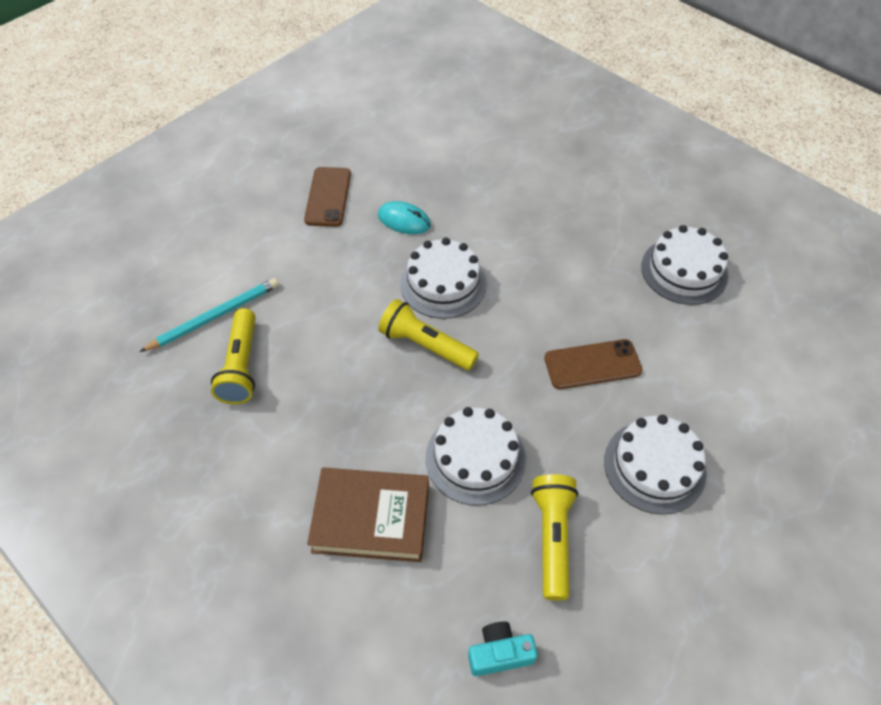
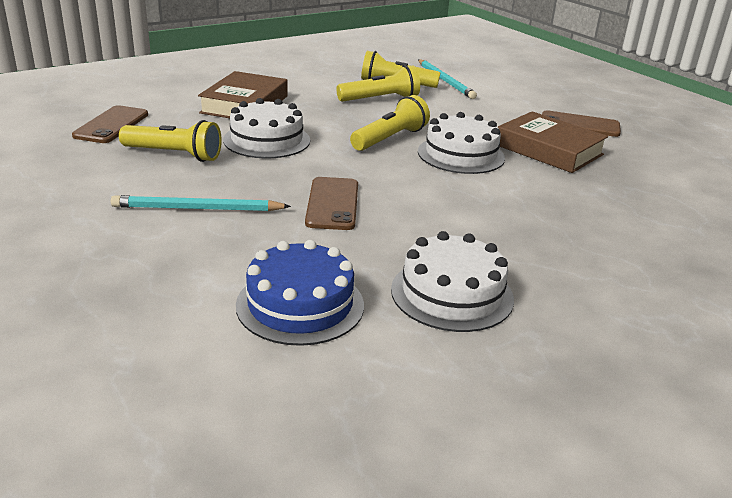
camera: 100 degrees right, 25 degrees down
(304, 373) = (380, 99): none -> yellow flashlight
(404, 220) = (549, 150): turquoise mouse -> brown book
(499, 653) = (111, 125): turquoise camera -> brown phone
(654, 466) = (198, 209): white cake -> turquoise pencil
(747, 352) = (300, 304): none -> blue cake

